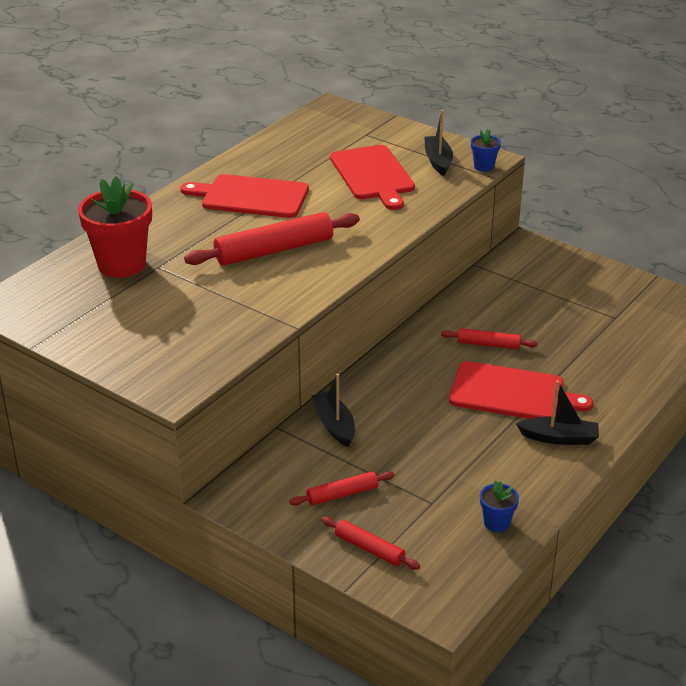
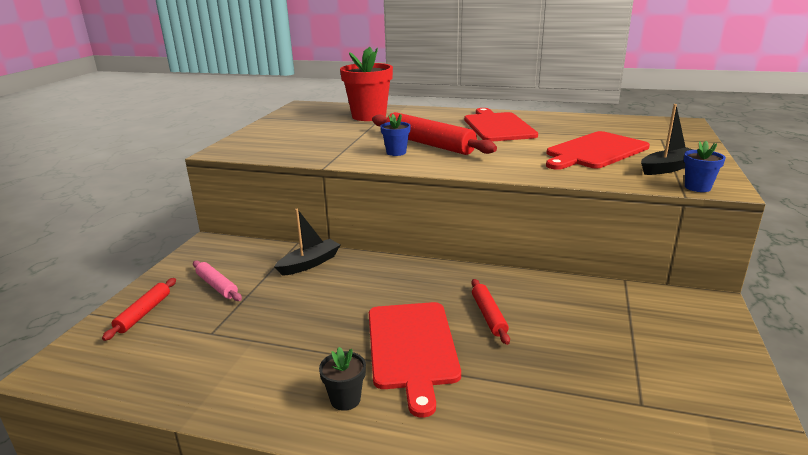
camera: 70 degrees right, 10 degrees down
(342, 494) = (217, 286): red rolling pin -> pink rolling pin
(496, 523) = (181, 380): blue flower pot -> blue flower pot (396, 152)
(559, 438) = (345, 399): black boat -> black flower pot

